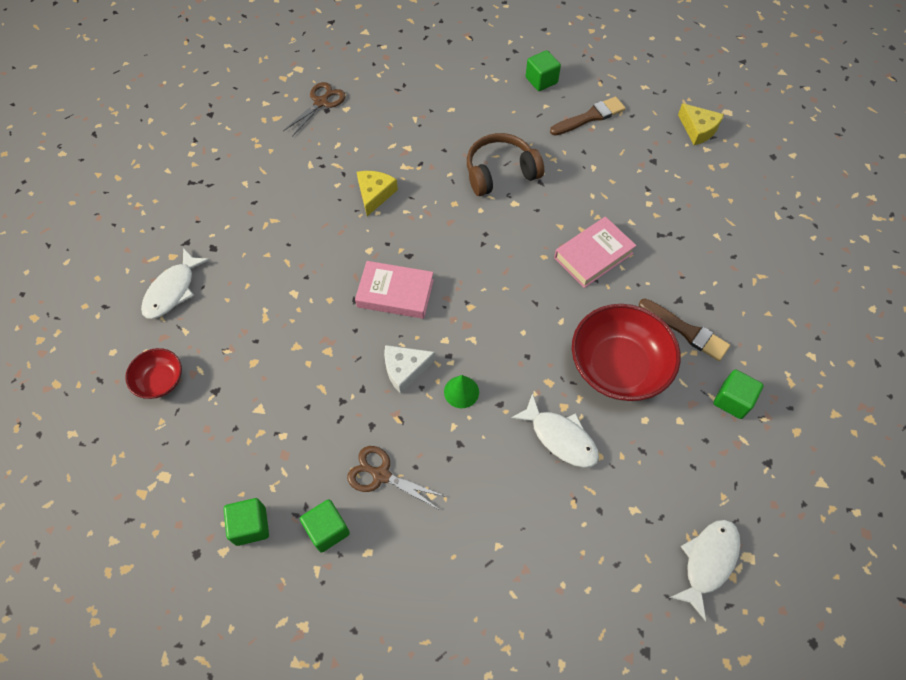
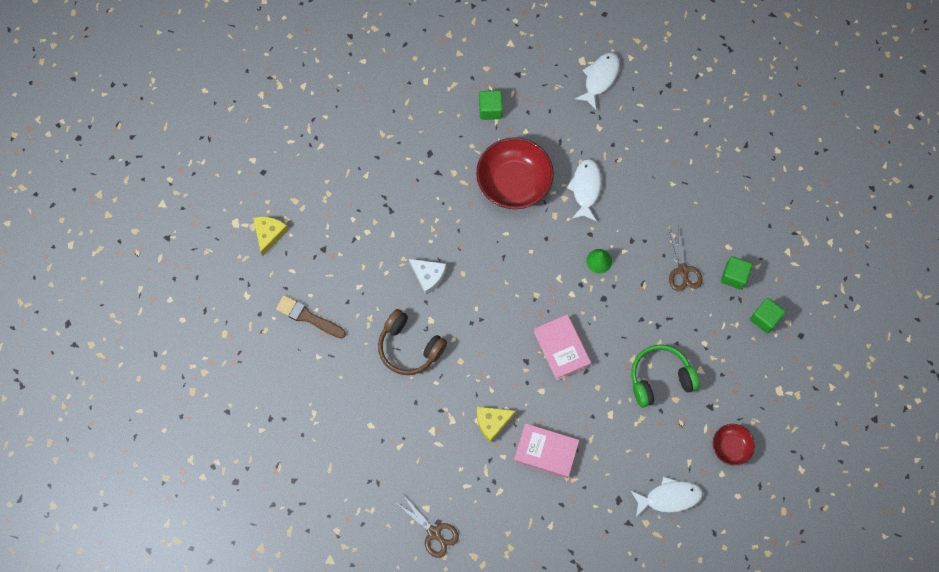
camera: 125 degrees left, 10 degrees up
(286, 363) = (660, 378): none -> green headphones
(321, 102) = (434, 533): brown scissors -> brown scissors turned 135 degrees counterclockwise
(405, 369) = (609, 303): white cheese -> white cheese (428, 276)
(541, 80) = (292, 376): green cube -> none
(593, 255) = (439, 242): pink book -> pink book (546, 451)
(686, 331) = (459, 157): brown brush -> none
(708, 562) = (600, 78): white fish -> white fish turned 120 degrees clockwise

